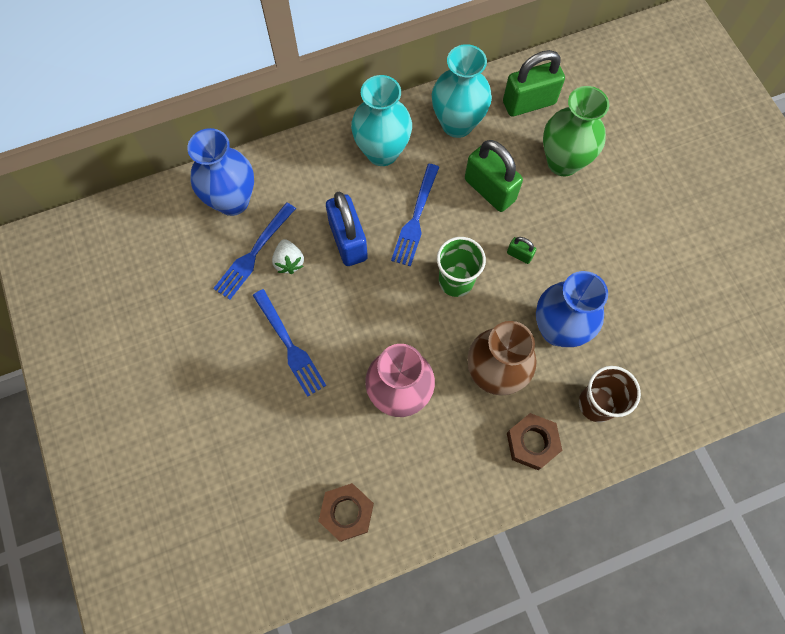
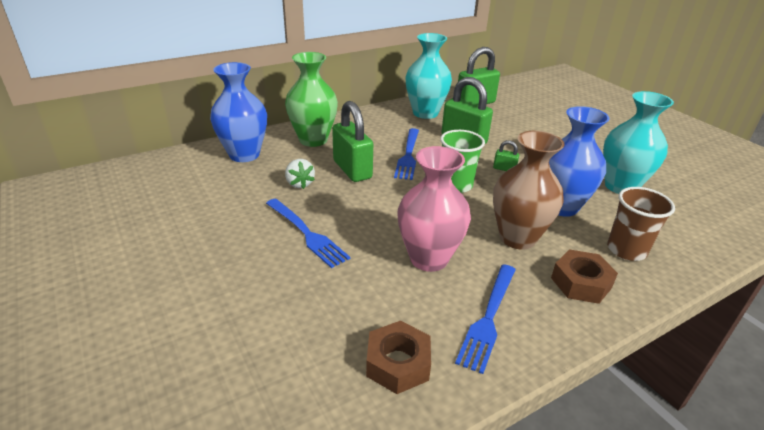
camera: 10 degrees left, 35 degrees down
(254, 253) = (265, 181): blue fork -> blue fork (488, 318)
(348, 241) = (352, 169): blue padlock -> green padlock
(382, 152) = (370, 127): turquoise vase -> turquoise vase (620, 186)
(563, 162) = (514, 125): green vase -> green vase (313, 140)

